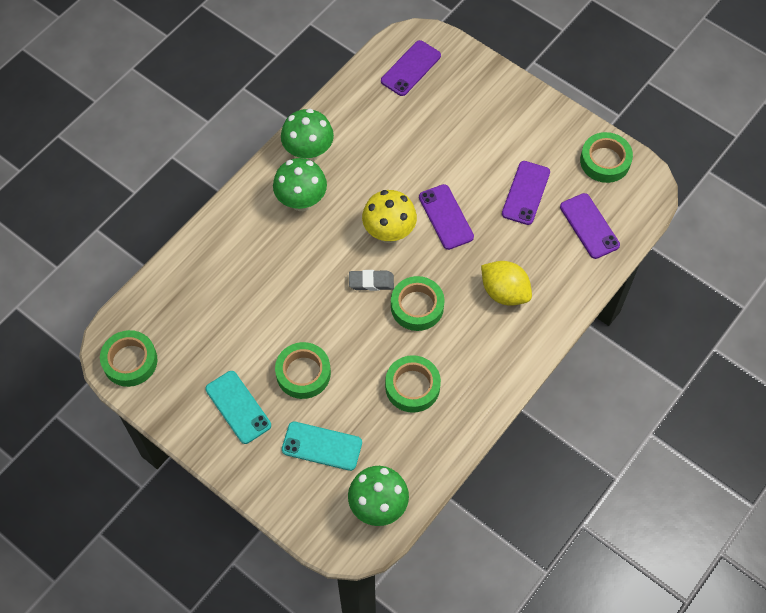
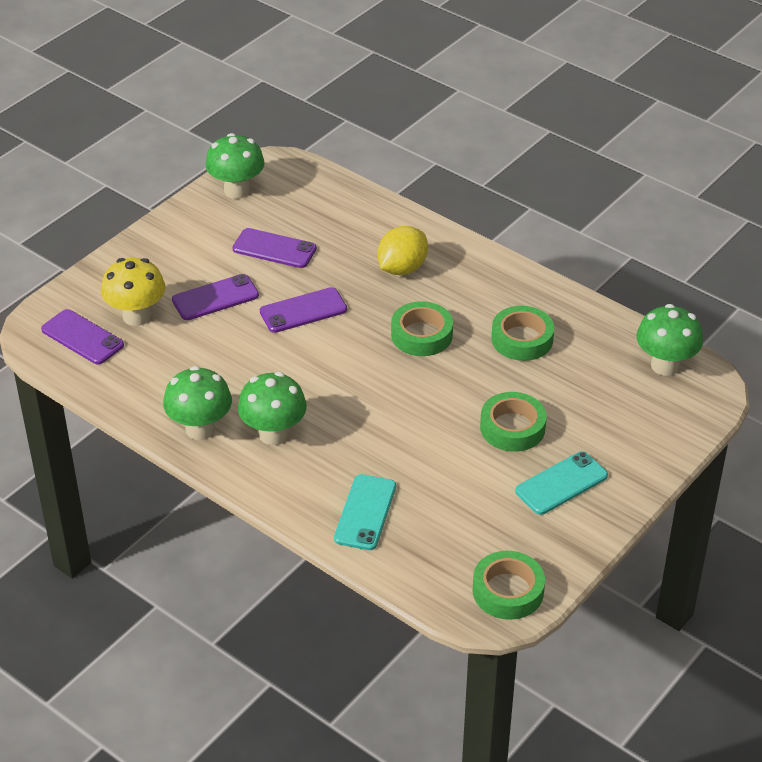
camera: 90 degrees left, 20 degrees down
(322, 446) = (602, 410): turquoise phone -> turquoise phone (365, 512)
(371, 282) = (390, 372): grey eraser -> none
(389, 232) = (323, 357): yellow mushroom -> yellow mushroom (136, 316)
(589, 226) = (320, 205): purple phone -> purple phone (215, 298)
(605, 161) = (237, 190): green tape -> green mushroom

